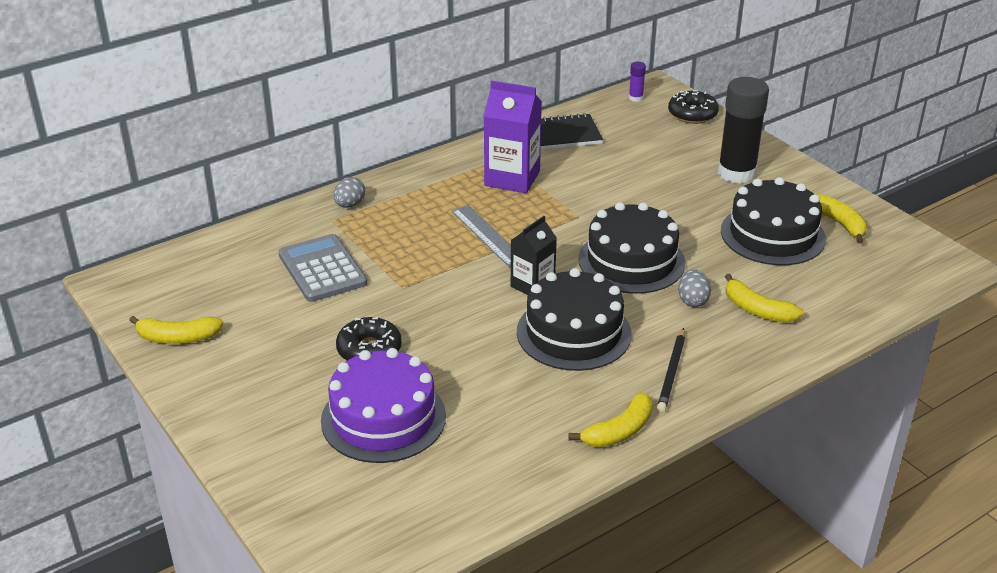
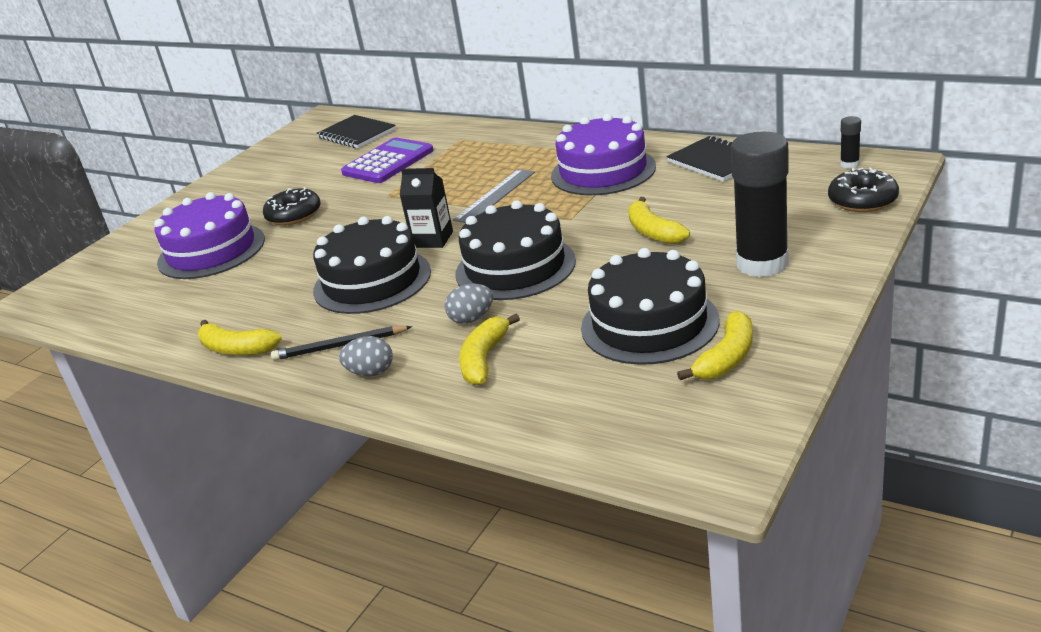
camera: 70 degrees right, 5 degrees down
(178, 338) = (270, 157): yellow banana -> yellow banana (653, 232)
(211, 271) = (356, 134): none -> black notebook
(322, 269) = (388, 162): grey calculator -> purple calculator
(350, 205) = (488, 136): grey egg -> grey egg (371, 372)
(512, 178) = (603, 171): purple carton -> purple cake
(635, 98) = (849, 164): purple glue stick -> black glue stick

